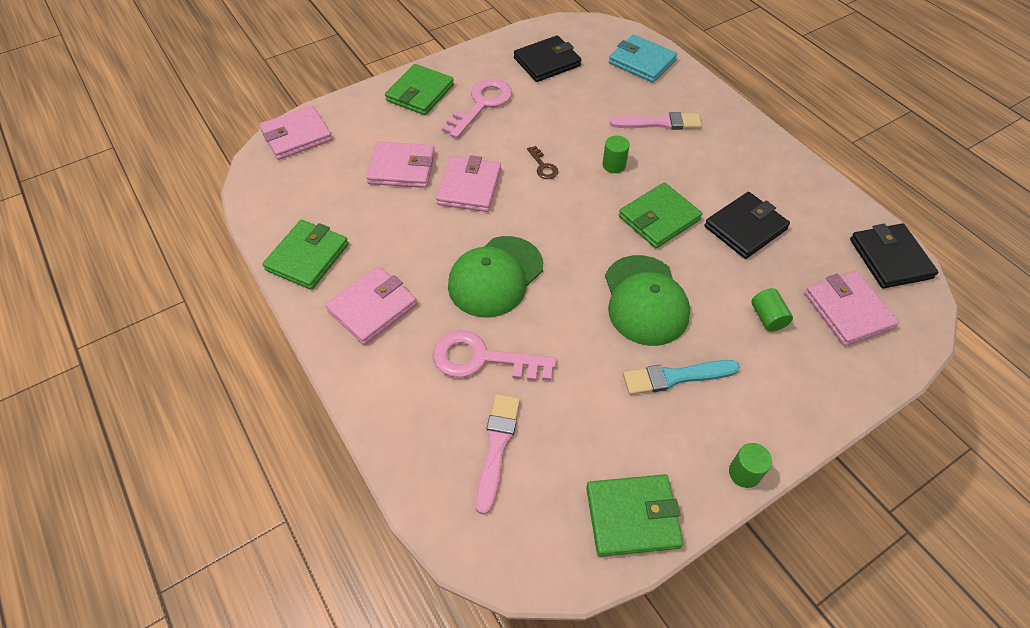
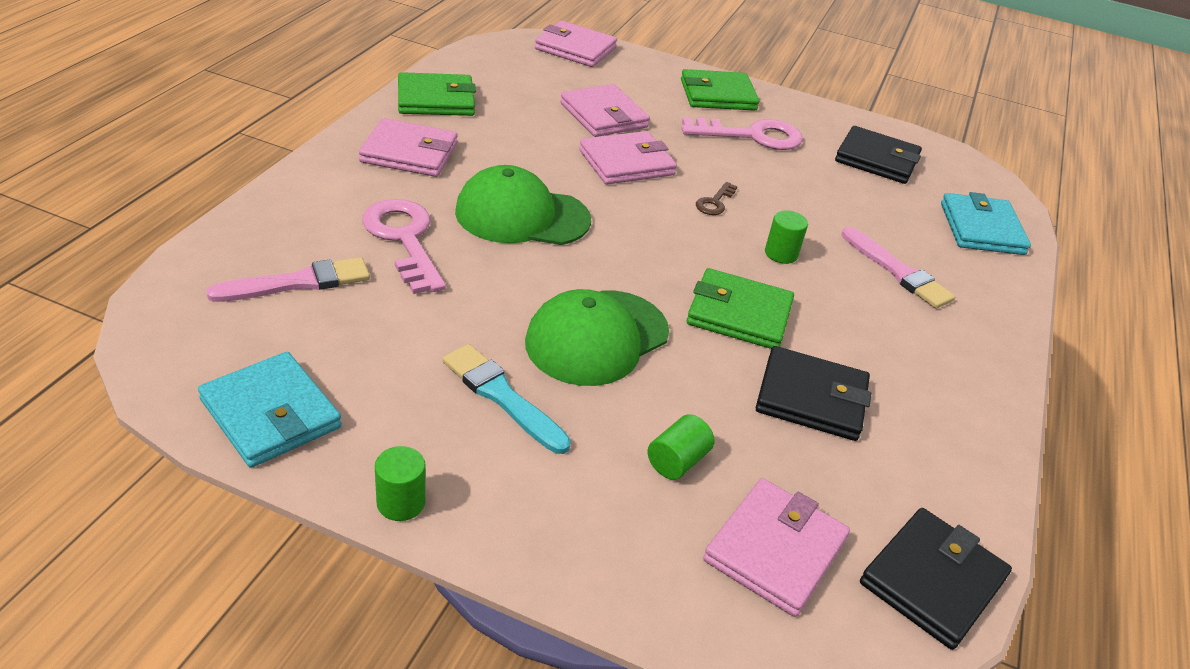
camera: 50 degrees right, 15 degrees down
(632, 517) = (271, 414): green wallet -> turquoise wallet

